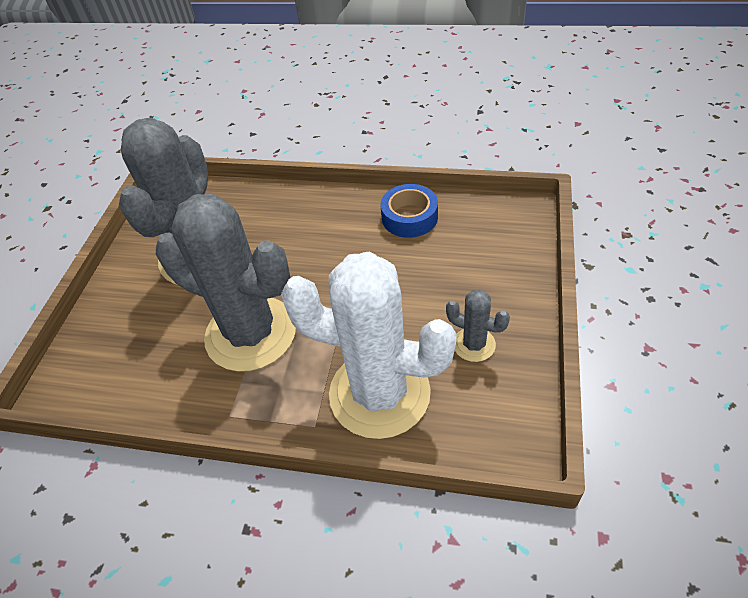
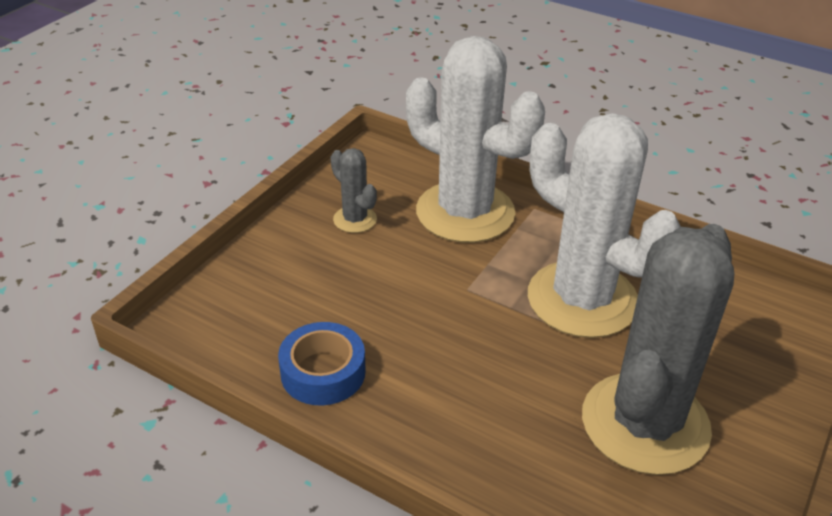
camera: 165 degrees left, 10 degrees down
(251, 333) = (582, 299): grey cactus -> white cactus

